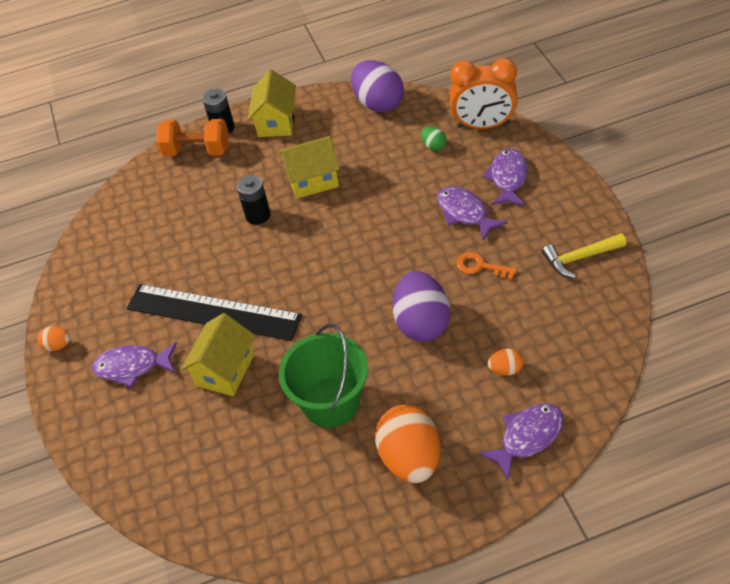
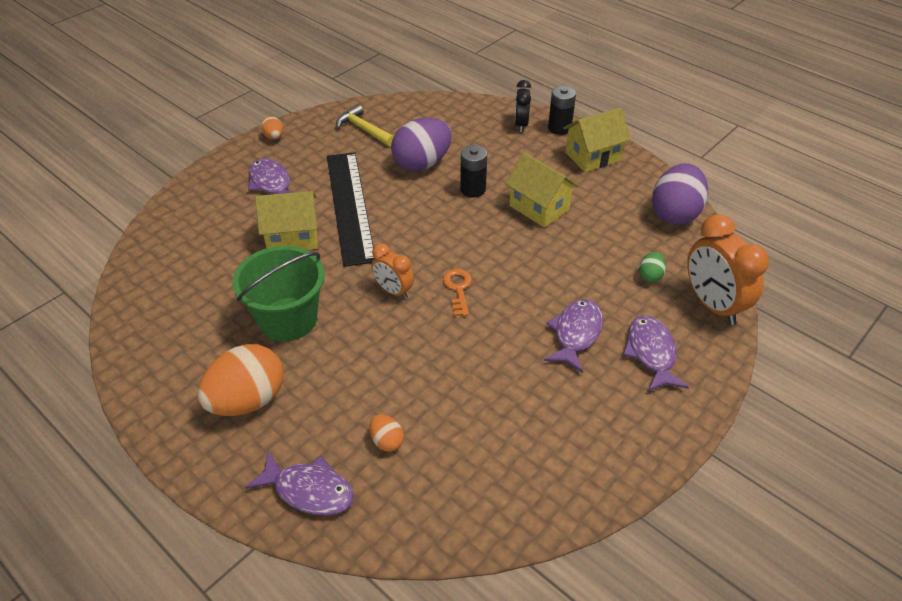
camera: 55 degrees right, 5 degrees down
(197, 151) = (521, 124): orange dumbbell -> black clock
(345, 313) = (393, 291): none -> orange clock
(421, 323) = (411, 351): purple egg -> purple egg (422, 164)
(480, 266) = (511, 373): orange key -> orange key (458, 289)
(508, 178) = (651, 353): purple fish -> purple fish turned 75 degrees counterclockwise
(580, 258) = (578, 459): yellow hammer -> yellow hammer (363, 129)

